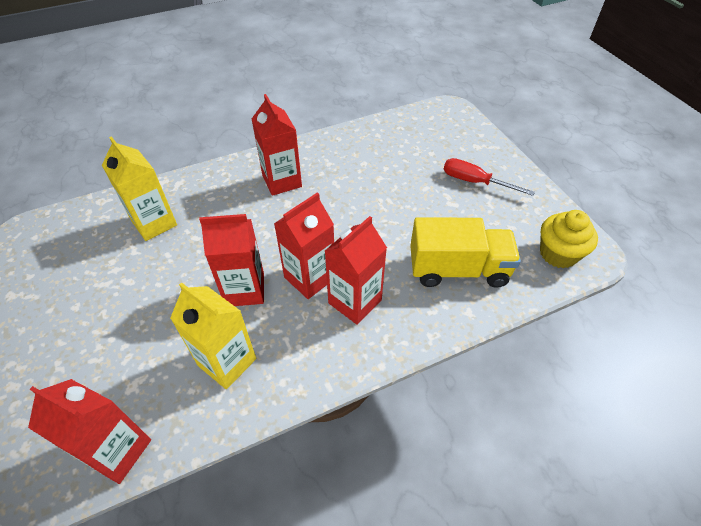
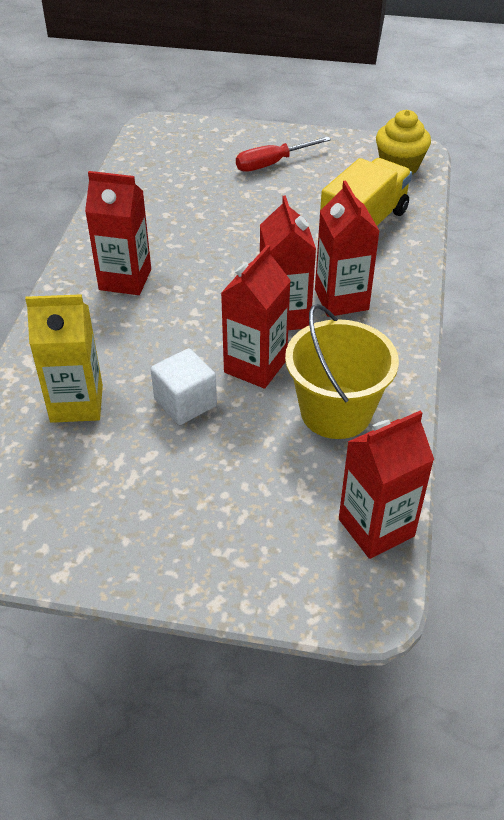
camera: 55 degrees left, 5 degrees down
(185, 272) = (185, 403): none -> white cube
(227, 362) = (336, 412): yellow carton -> yellow bucket

